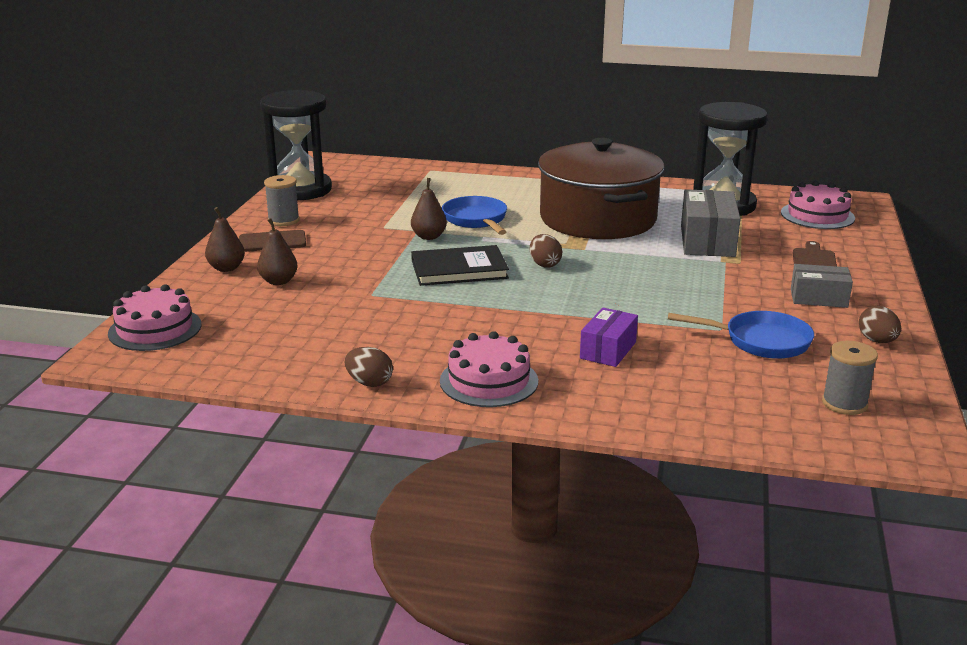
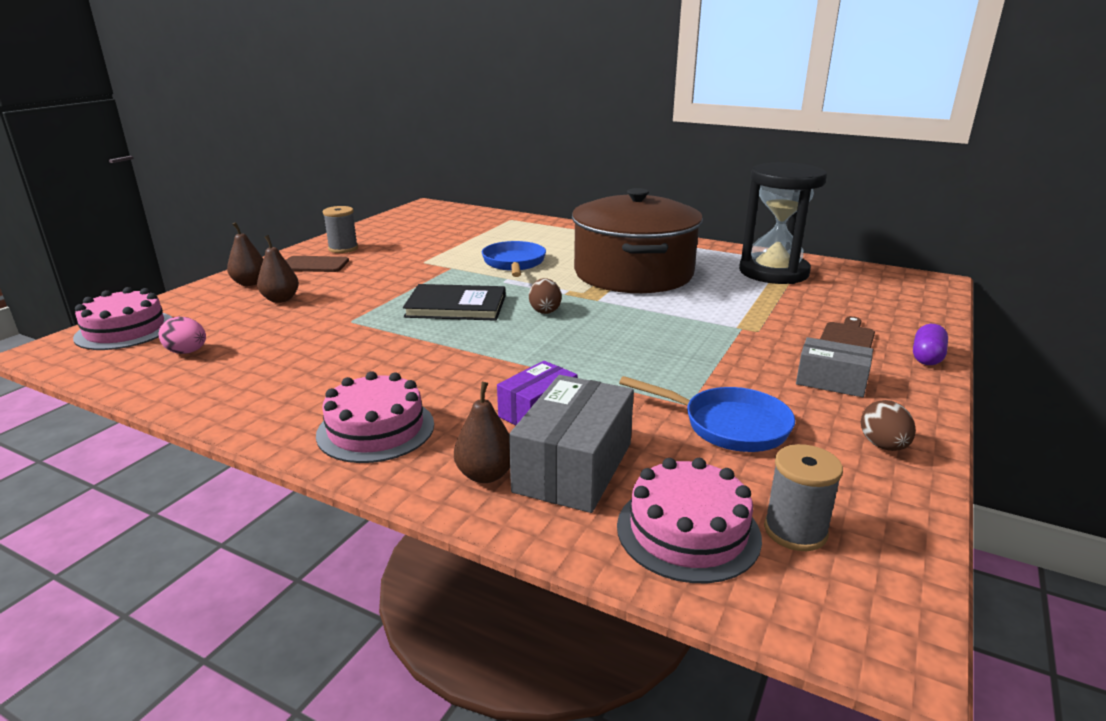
camera: 15 degrees right, 0 degrees up
(245, 341) = (187, 352): none -> pink egg
(300, 190) = (384, 226): black hourglass -> none
(369, 383) = (252, 413): brown egg -> none
(429, 237) = (456, 274): brown pear -> brown pear (485, 475)
(707, 241) = (734, 305): grey box -> grey box (573, 467)
(817, 215) = (875, 291): pink cake -> pink cake (688, 531)
(881, 270) = (927, 357): none -> purple capsule

